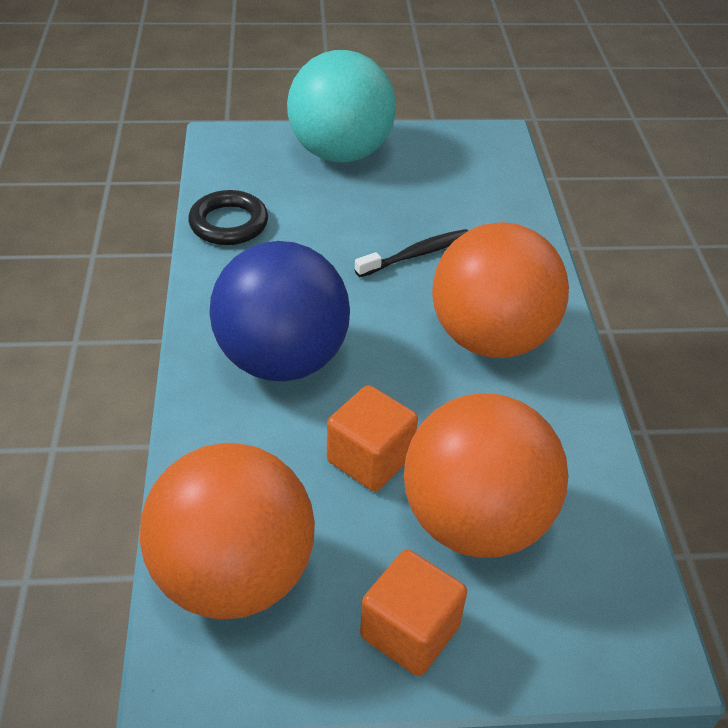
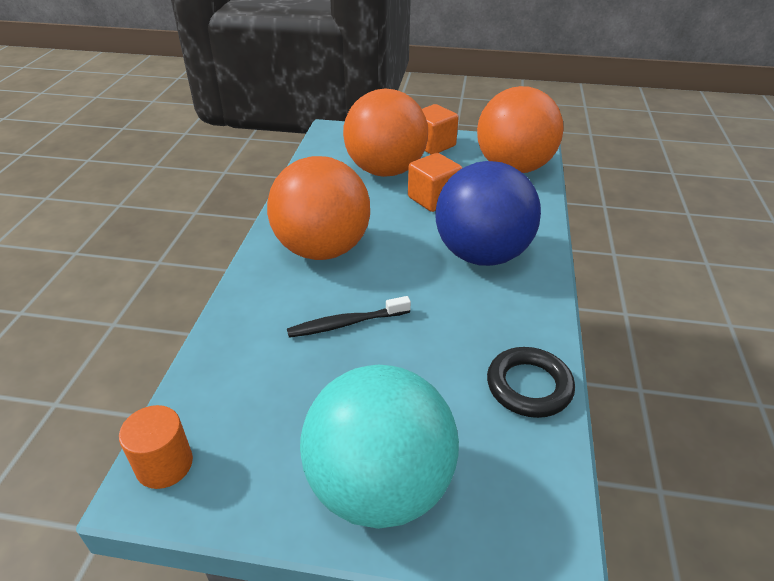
camera: 165 degrees left, 5 degrees down
(497, 147) = (164, 464): none -> orange cylinder

